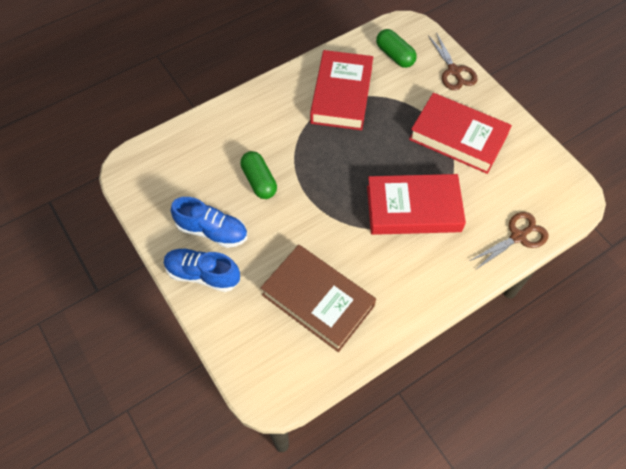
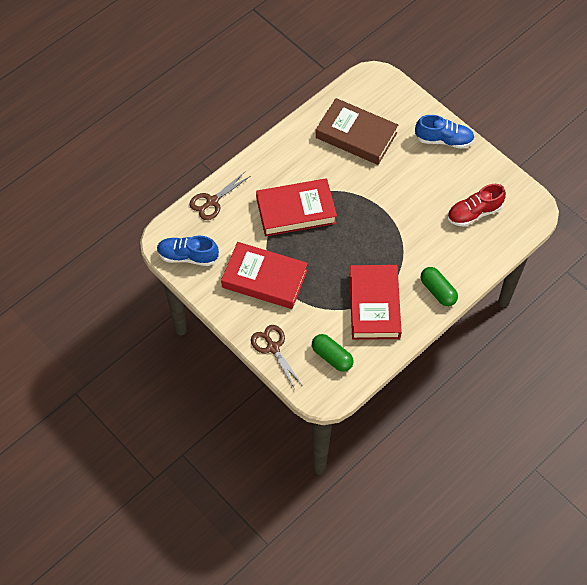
camera: 170 degrees right, 0 degrees up
(200, 174) = (474, 213): none -> red shoe
(212, 231) = (448, 170): blue shoe -> blue shoe (188, 256)
(259, 181) = (424, 214): green capsule -> green capsule (438, 291)

